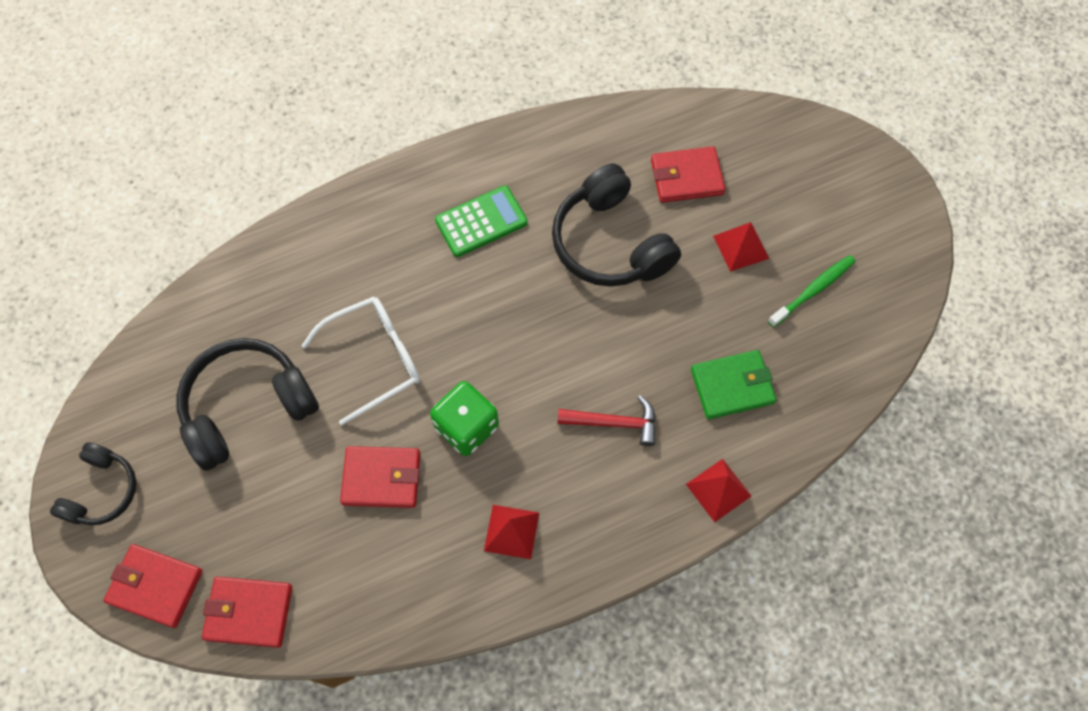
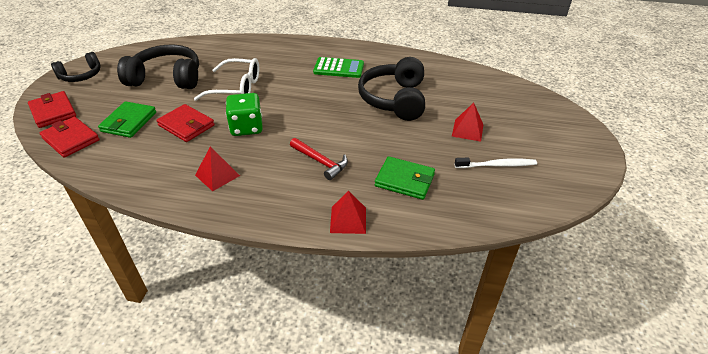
camera: 35 degrees right, 25 degrees down
(293, 527) = (129, 122): none -> green wallet
(686, 177) = (461, 94): red wallet -> none
(813, 290) = (497, 165): green toothbrush -> white toothbrush

